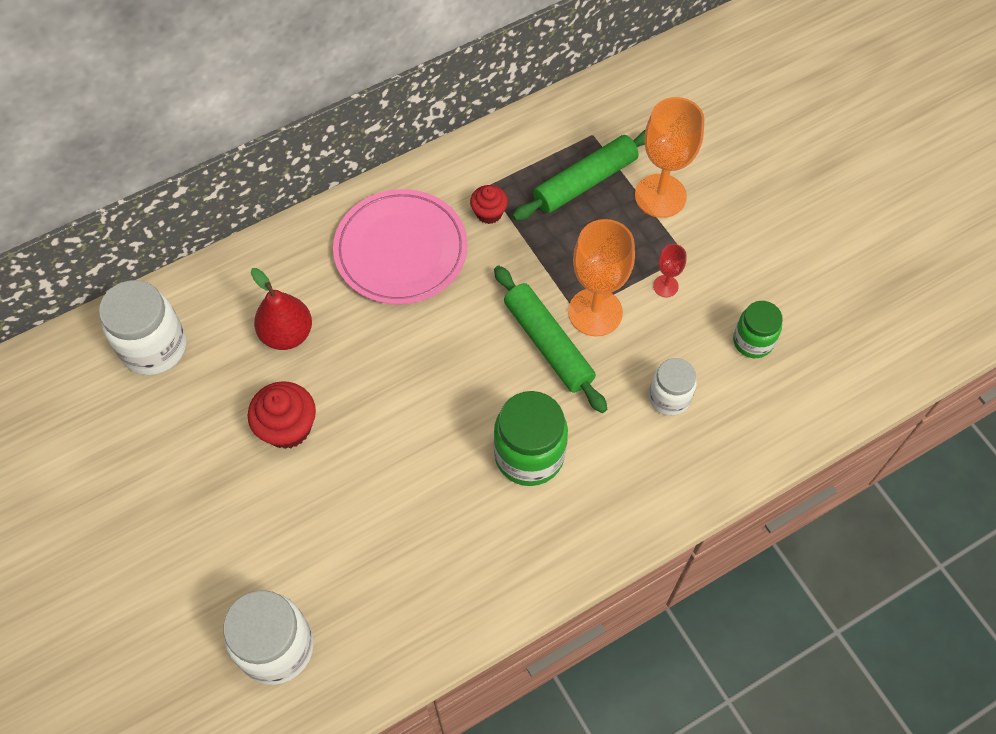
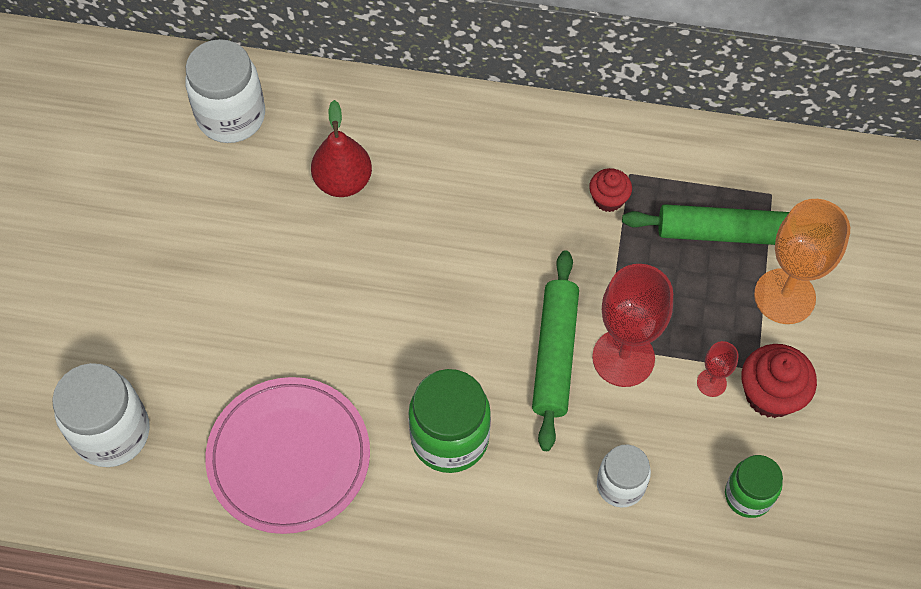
camera: 40 degrees right, 0 degrees up
(287, 427) = (275, 260): red cupcake -> red cupcake (770, 394)
(401, 250) = (501, 177): pink plate -> pink plate (289, 457)
(595, 312) = (623, 358): orange goblet -> red goblet

